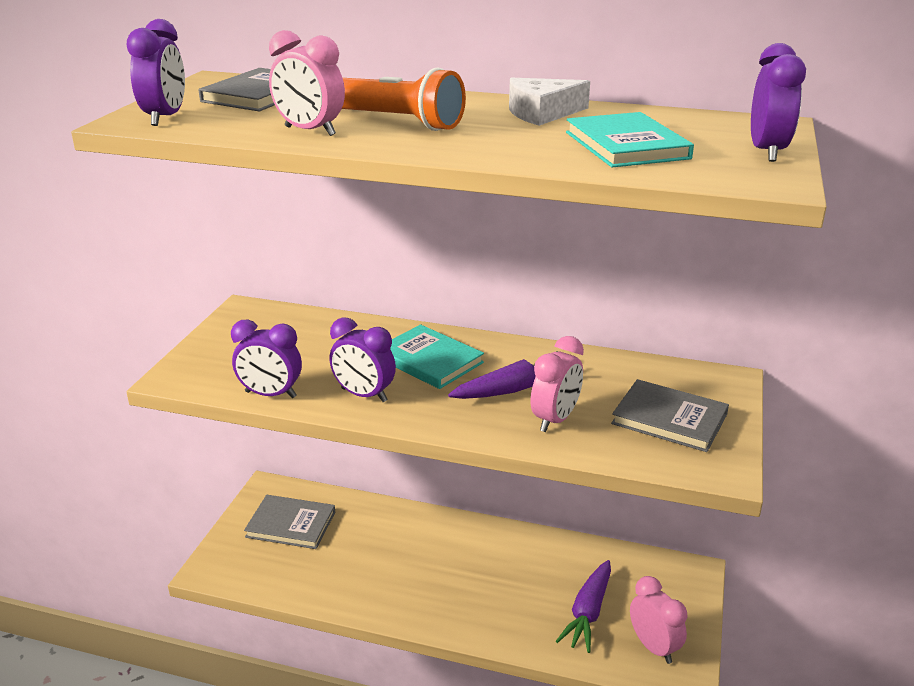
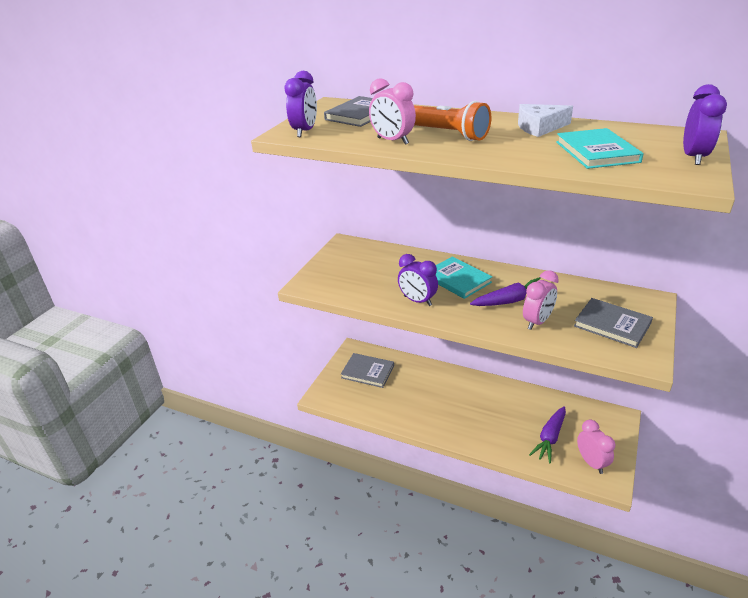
camera: 10 degrees right, 5 degrees up
(270, 394) = (361, 298): purple clock -> none

